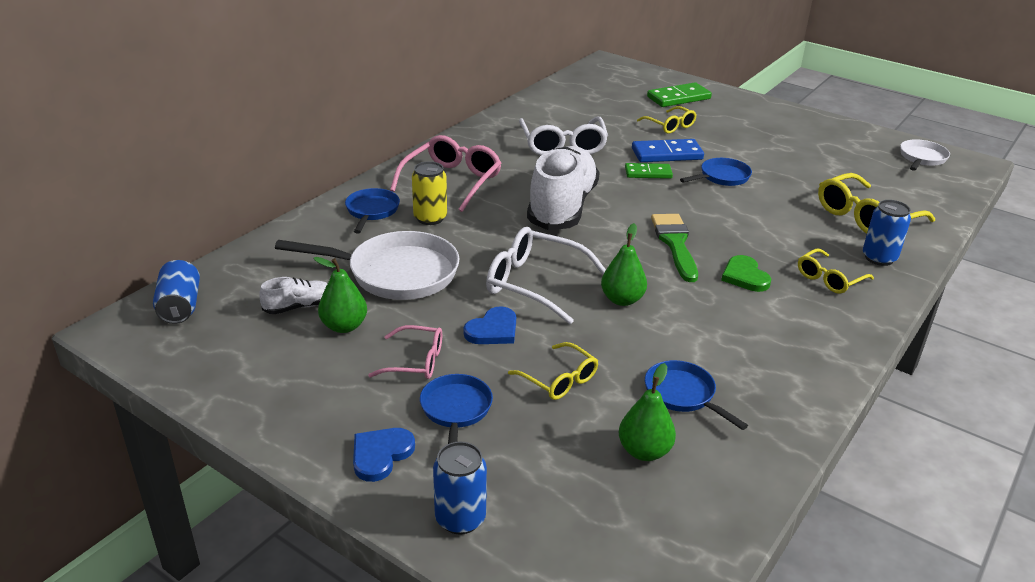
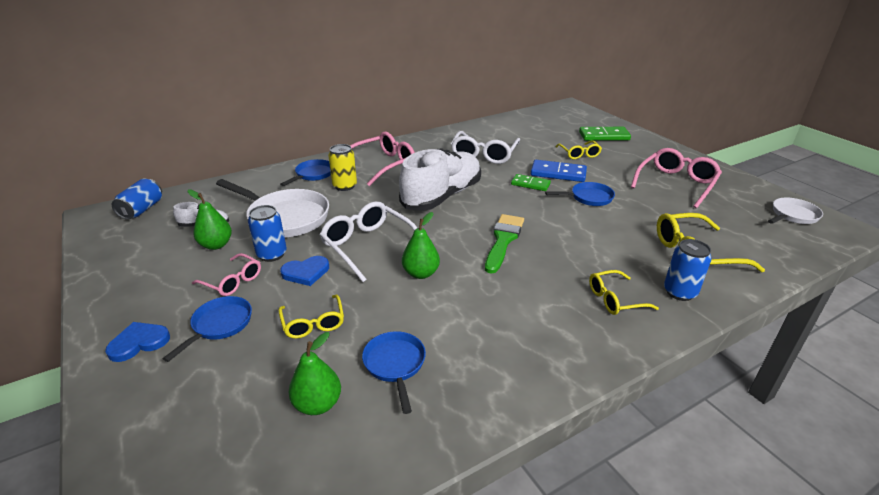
camera: 25 degrees right, 0 degrees up
(460, 518) = (133, 412): blue can -> blue can (272, 254)
(745, 276) = (539, 279): green heart -> none
(795, 144) = (676, 184): none -> pink glasses

